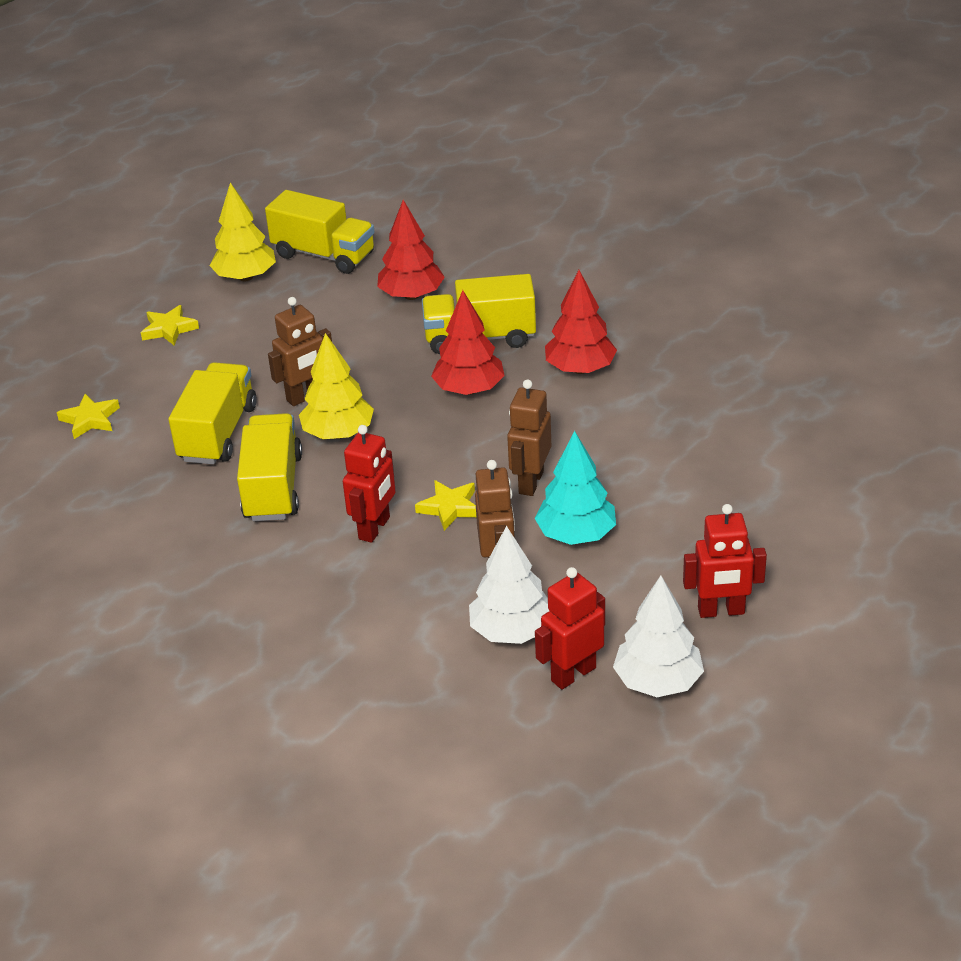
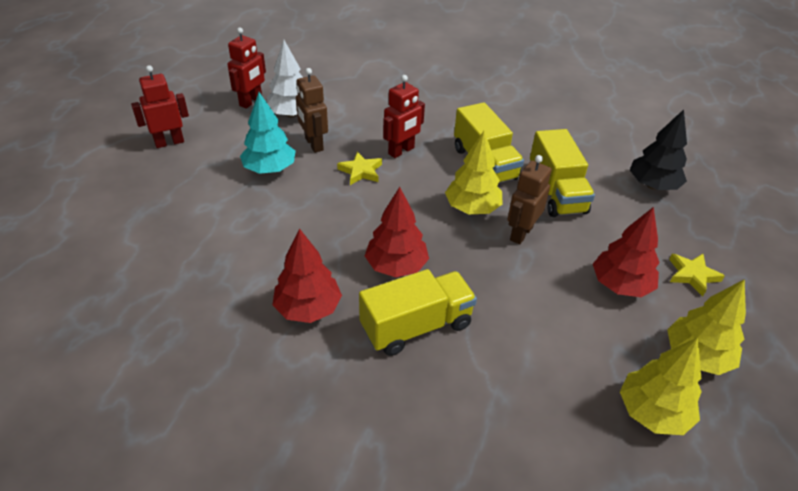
camera: 155 degrees right, 5 degrees up
(90, 419) = (652, 185): yellow star -> black tree
(324, 255) = (652, 412): yellow truck -> yellow tree
(375, 528) = (401, 151): red robot -> red robot turned 135 degrees counterclockwise
(411, 295) = (515, 369): red tree -> red tree (620, 285)
(530, 482) = (313, 198): brown robot -> none
(657, 682) = (204, 105): white tree -> none

